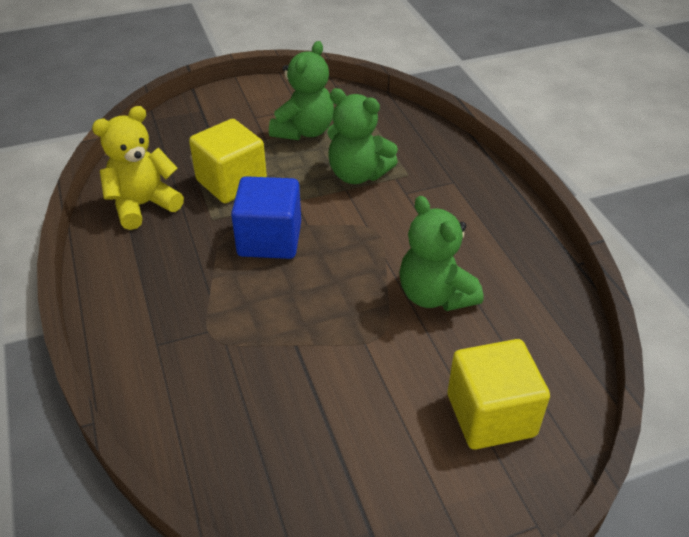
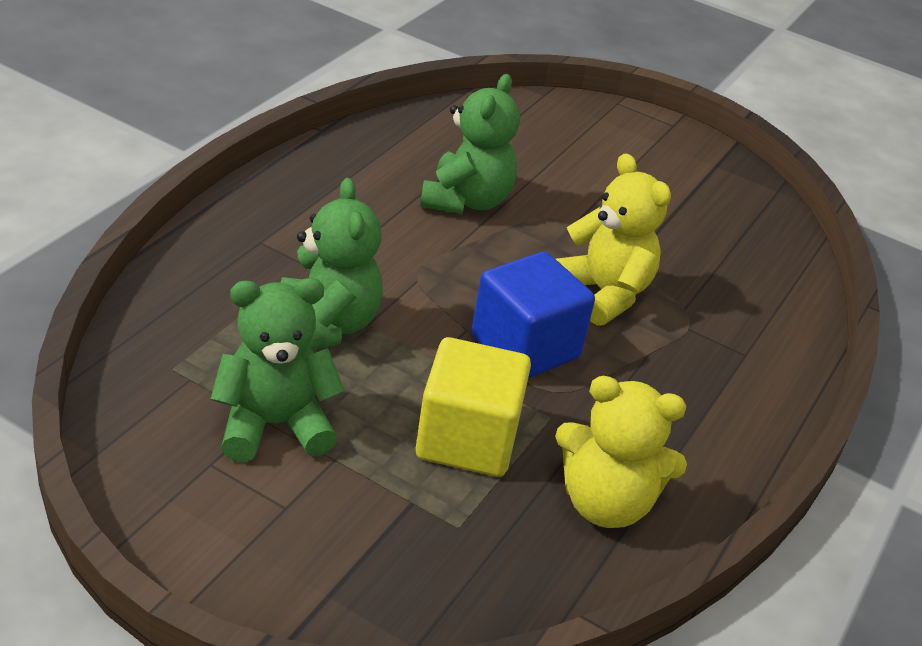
camera: 135 degrees left, 5 degrees down
(278, 307) = (603, 293): none -> yellow teddy bear
(491, 415) = (558, 139): yellow cube -> none

